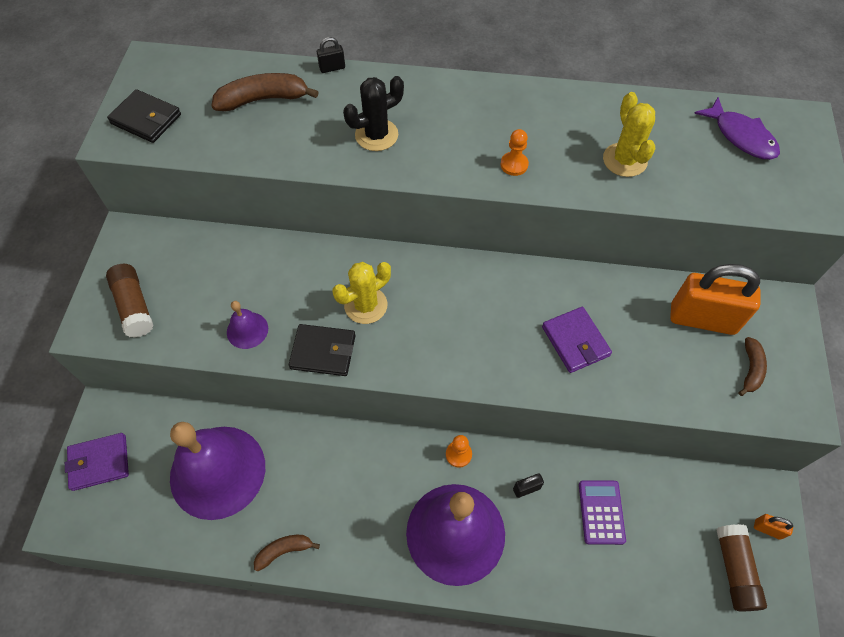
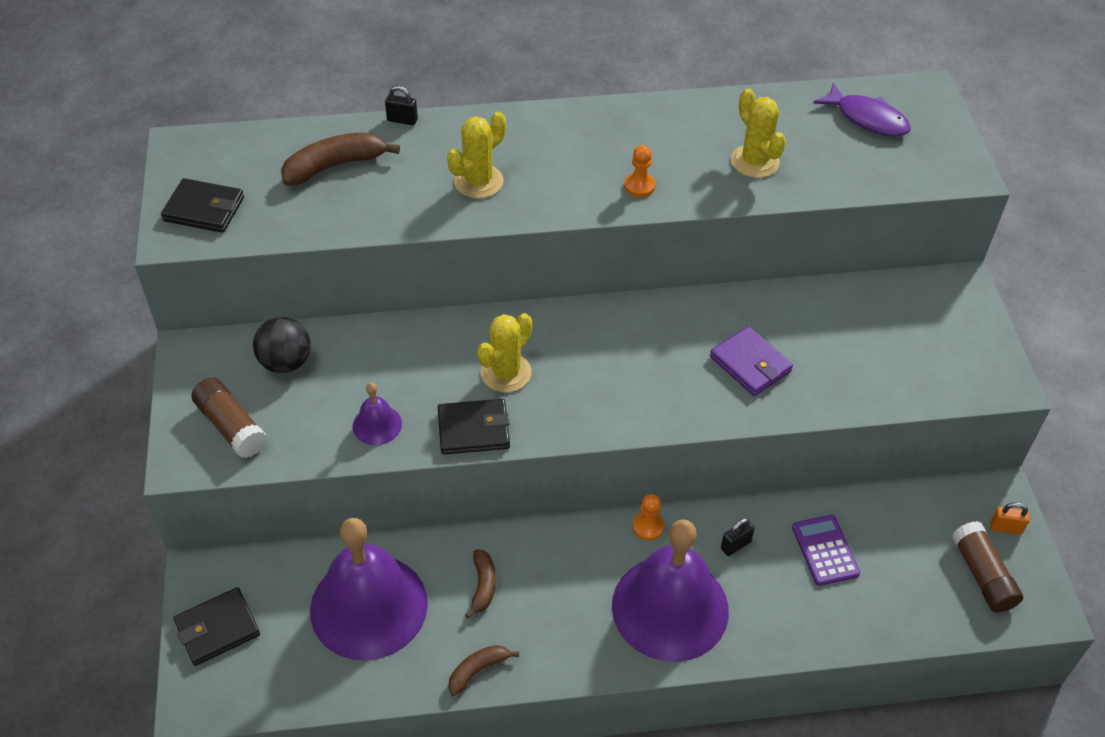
camera: 15 degrees left, 10 degrees down
(99, 462) = (217, 628): purple wallet -> black wallet
(195, 259) = (286, 362): none -> black ball
(332, 68) = (402, 120): black padlock -> black padlock turned 45 degrees clockwise
(376, 135) = (478, 181): black cactus -> yellow cactus
(702, 319) = (878, 316): orange padlock -> none
(750, 369) = (941, 355): brown banana -> brown banana (483, 586)

